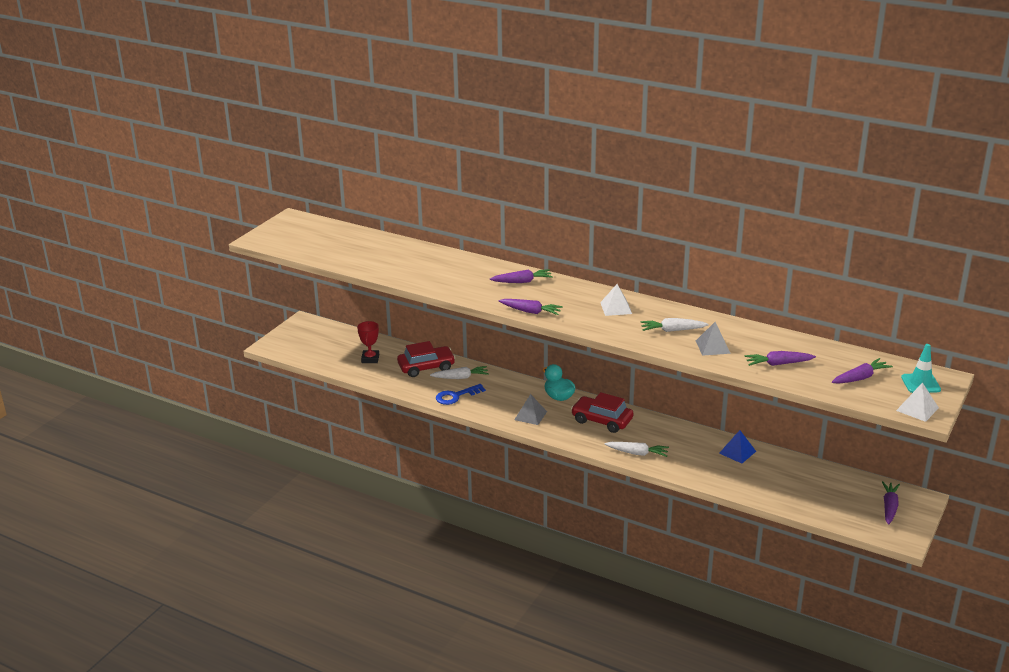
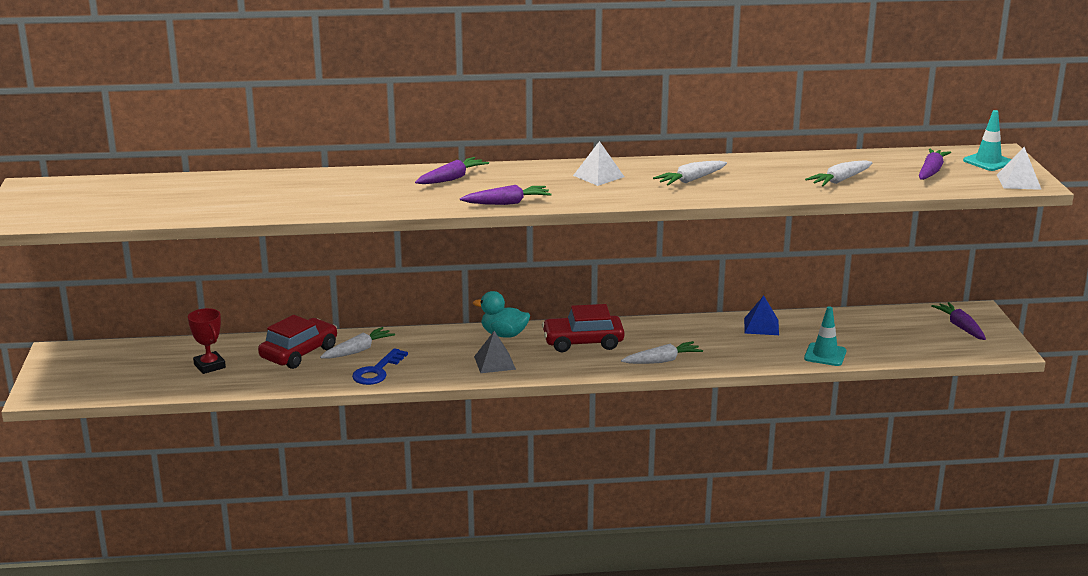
camera: 35 degrees left, 5 degrees down
(712, 347) = (754, 183): grey pyramid -> none
(756, 491) = (825, 355): none -> turquoise traffic cone
(778, 364) = (840, 180): purple carrot -> white carrot

